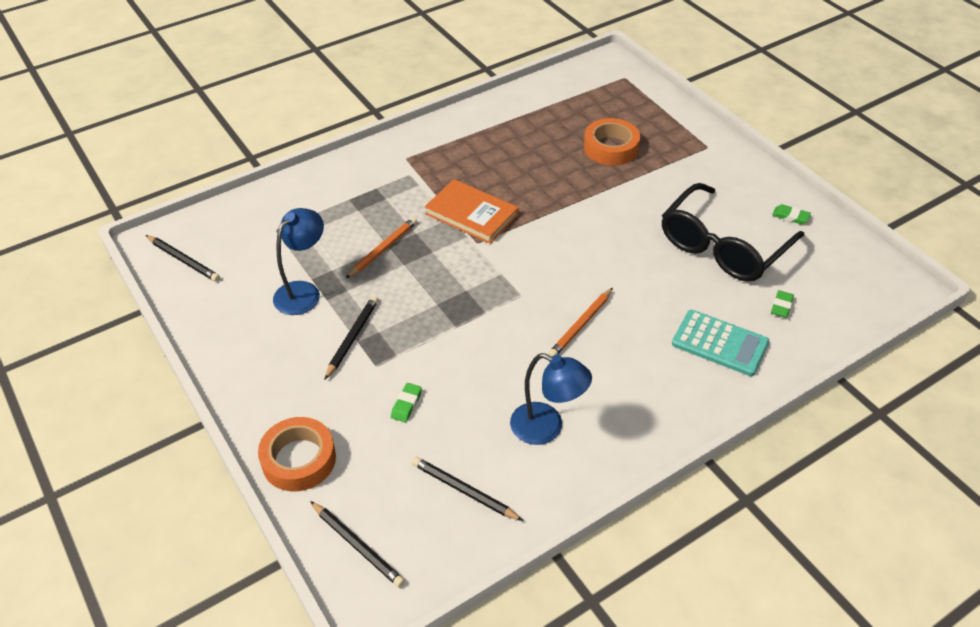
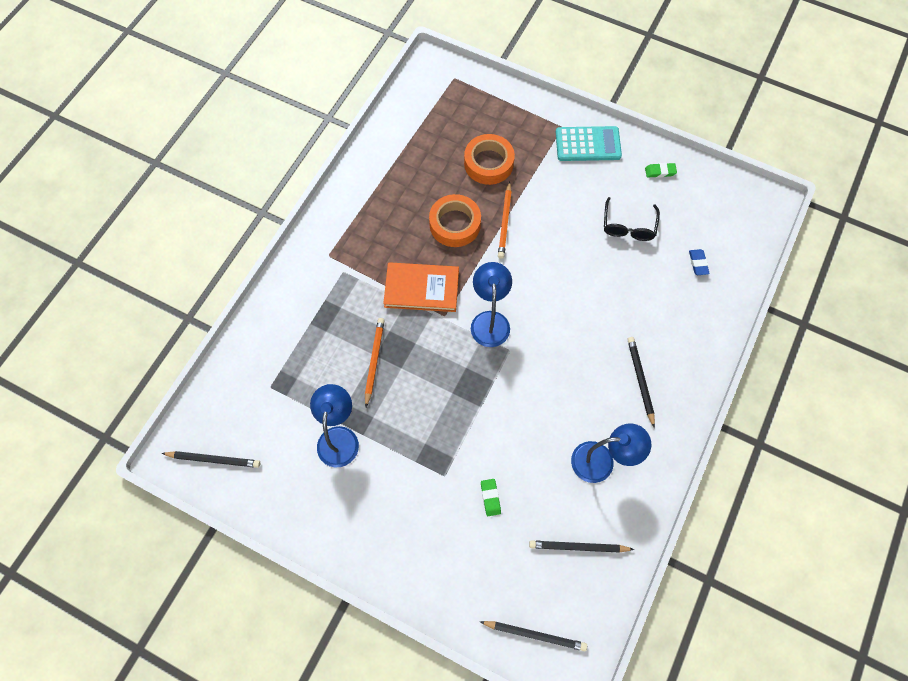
camera: 30 degrees left, 20 degrees up
(299, 459) = (444, 590): orange tape -> orange tape (455, 224)
(352, 338) = (409, 460): black pencil -> black pencil (640, 380)
(519, 264) = (490, 320): none -> blue lamp
(581, 325) = (570, 355): orange pencil -> orange pencil (505, 222)
(720, 343) = (675, 320): turquoise calculator -> turquoise calculator (588, 144)
(722, 246) = (628, 226): black glasses -> black glasses, size x0.52
(781, 306) = (698, 263): green eraser -> blue eraser

